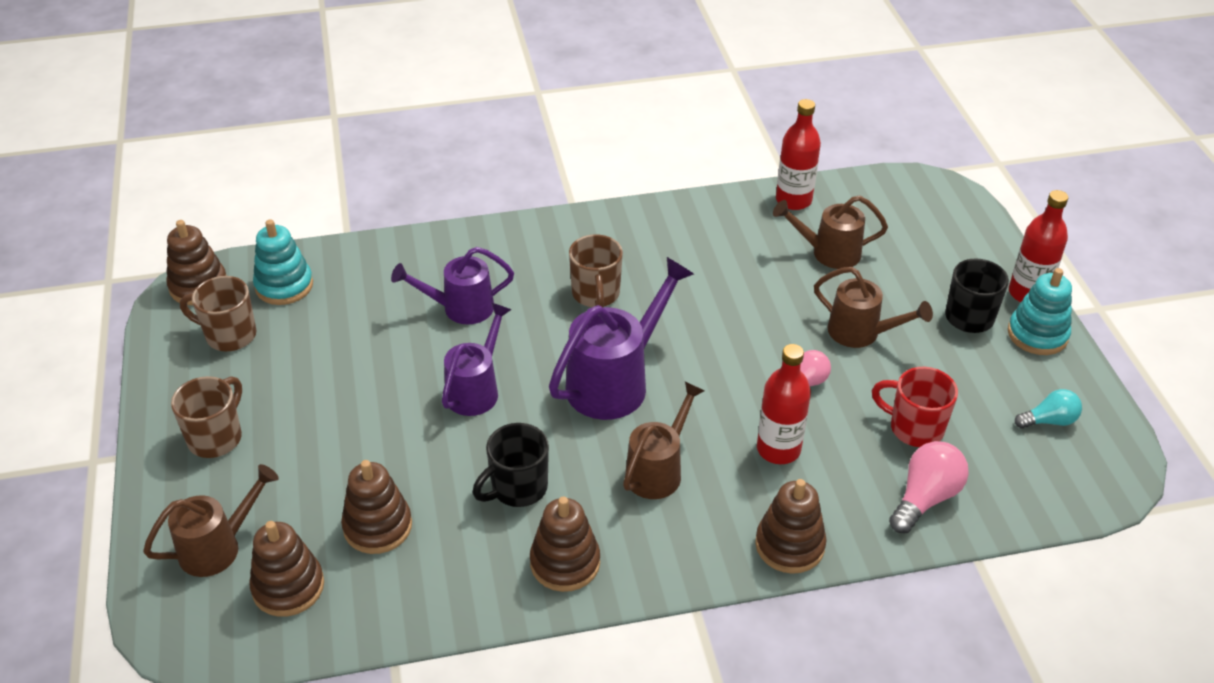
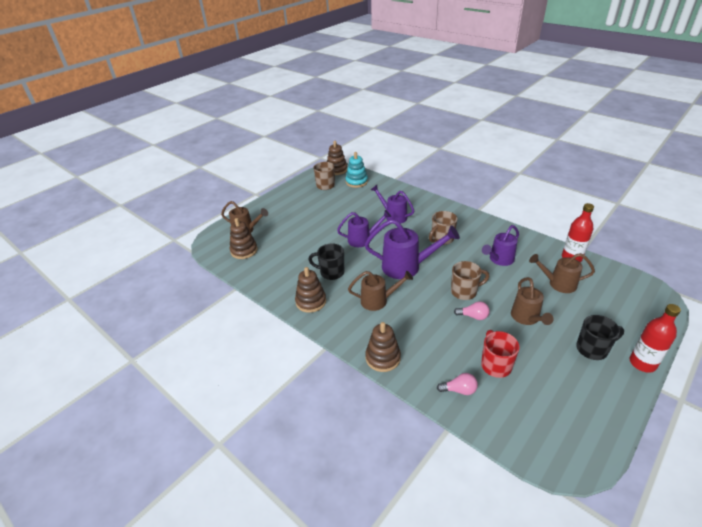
camera: 55 degrees right, 5 degrees down
(216, 437) = (285, 206): brown mug -> brown mug (464, 292)
(377, 526) = (283, 253): brown stacking toy -> none
(717, 270) = (499, 260): none -> purple watering can
(778, 449) = (428, 327): red bottle -> none
(828, 253) = (558, 283): brown watering can -> brown watering can turned 45 degrees counterclockwise
(925, 498) = (459, 390): pink light bulb -> pink light bulb, size x0.66
(1037, 334) = (620, 381): turquoise stacking toy -> none
(1049, 421) = (568, 415): turquoise light bulb -> none

